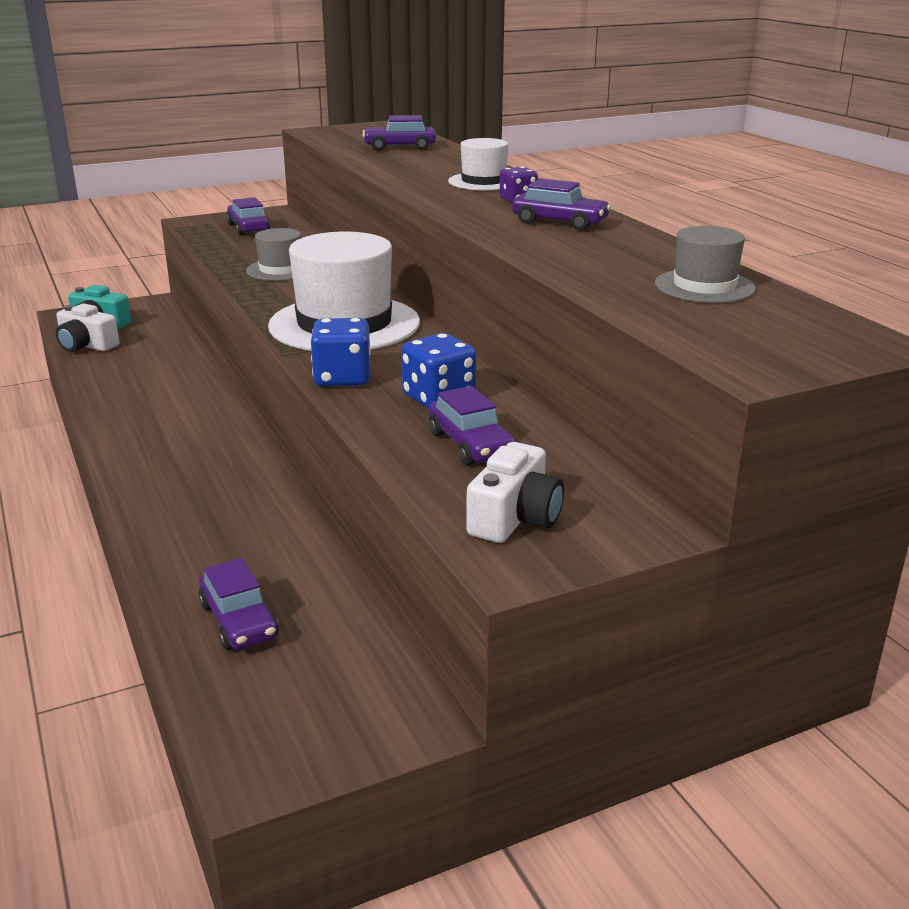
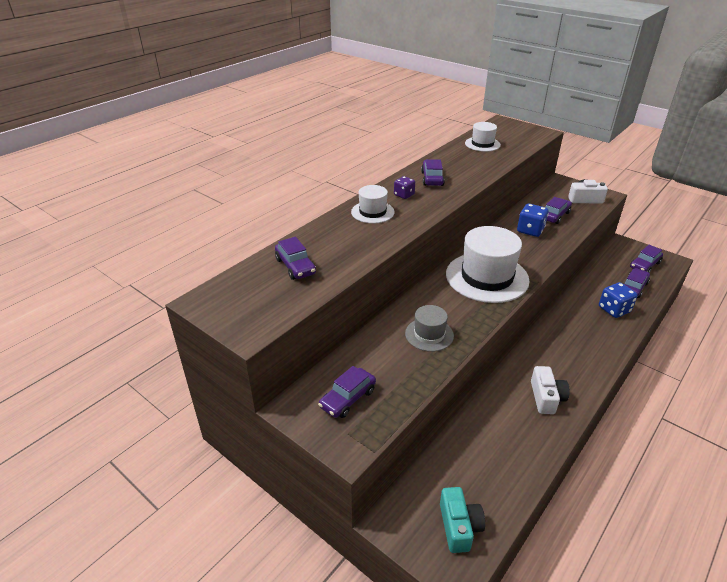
camera: 115 degrees left, 10 degrees up
(86, 345) = (499, 502): white camera -> white camera (546, 397)
(289, 697) = (644, 265): none -> purple car
(342, 378) = (541, 256): blue dice -> blue dice (614, 309)
(704, 286) = (482, 144): grey hat -> white hat

